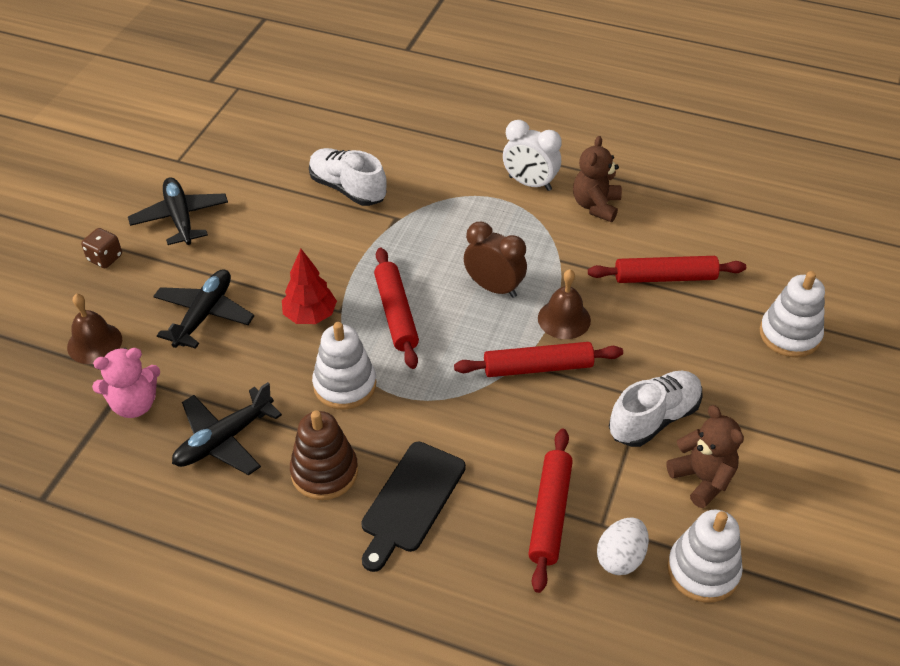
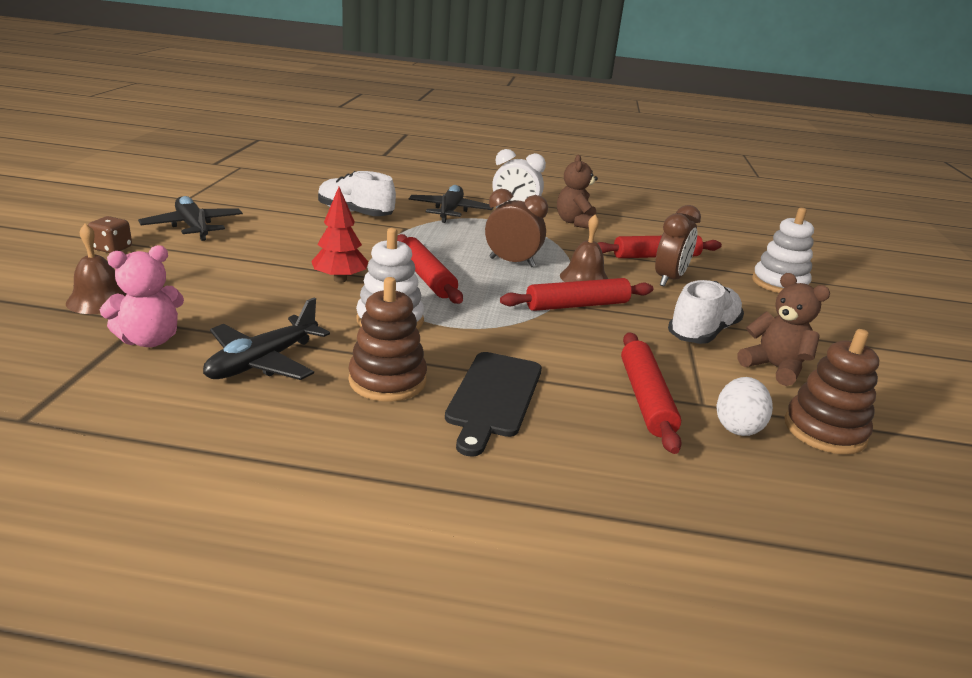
camera: 15 degrees left, 20 degrees down
(204, 315) = (226, 280): black plane -> black plane (450, 211)
(660, 324) = (669, 279): none -> brown clock
(703, 570) = (824, 430): white stacking toy -> brown stacking toy

